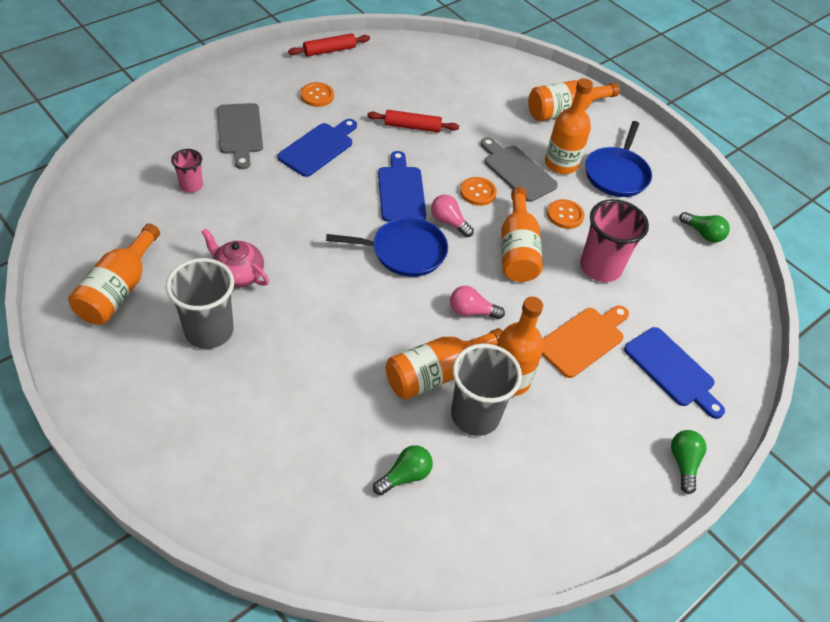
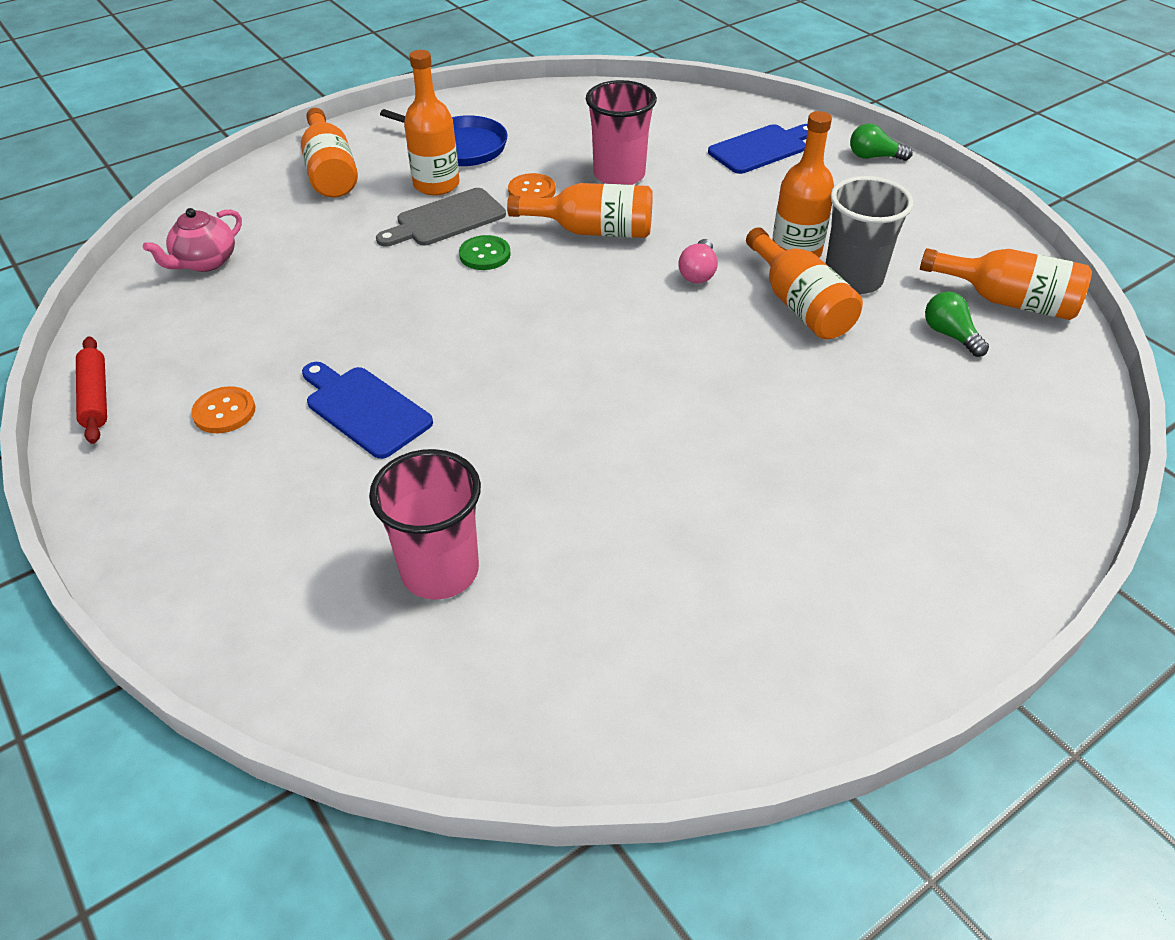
camera: 80 degrees left, 5 degrees down
(119, 289) = (696, 650): orange bottle -> orange bottle (1007, 301)
(191, 185) = (440, 571): pink cup -> pink cup, size x1.85
(209, 331) = (768, 523): grey cup -> none
(238, 274) = (651, 496): pink teapot -> pink teapot (205, 262)
(240, 132) = (302, 511): grey cutting board -> none
(401, 191) = (476, 323): blue cutting board -> none
(404, 251) = (597, 324): blue pan -> none
(412, 127) = (333, 307): red rolling pin -> none
(449, 222) = (541, 282): pink light bulb -> none
(478, 192) = (485, 255): orange button -> green button
(583, 340) = (730, 197): orange cutting board -> none
(703, 234) = (564, 105): green light bulb -> none

